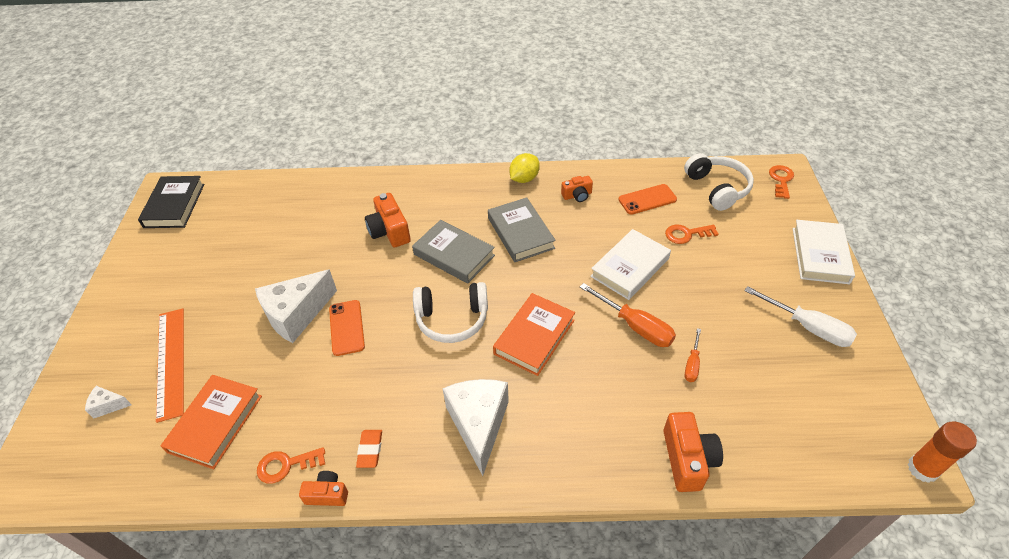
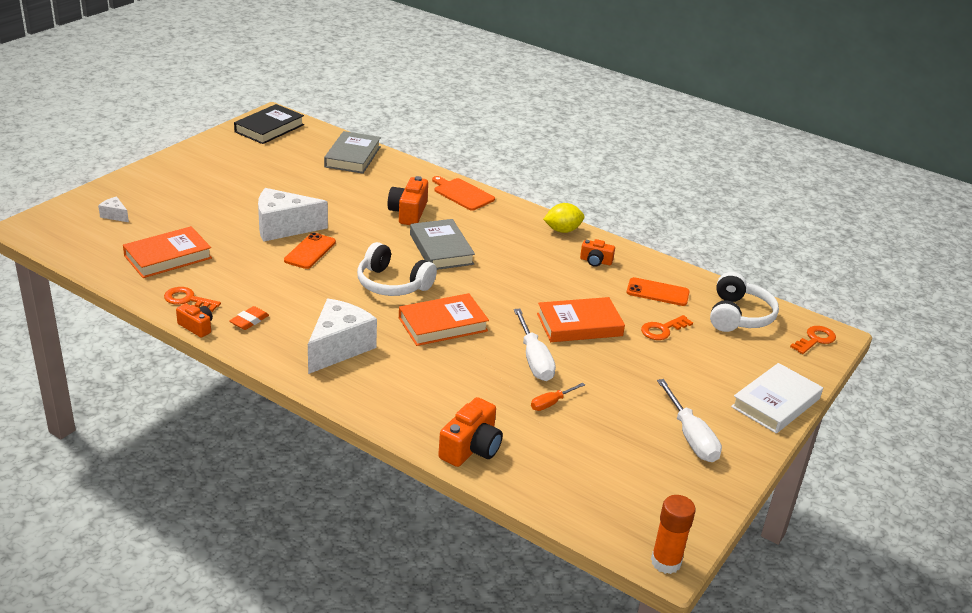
camera: 30 degrees right, 15 degrees down
(170, 362) = (174, 212): orange ruler -> none
(413, 185) = (462, 194): none -> orange cutting board
(520, 233) = (513, 261): grey book -> grey book (352, 157)
(630, 267) = (579, 325): white book -> orange book
(635, 326) = (534, 359): orange screwdriver -> white screwdriver
(686, 234) = (662, 330): orange key -> orange key turned 60 degrees counterclockwise

